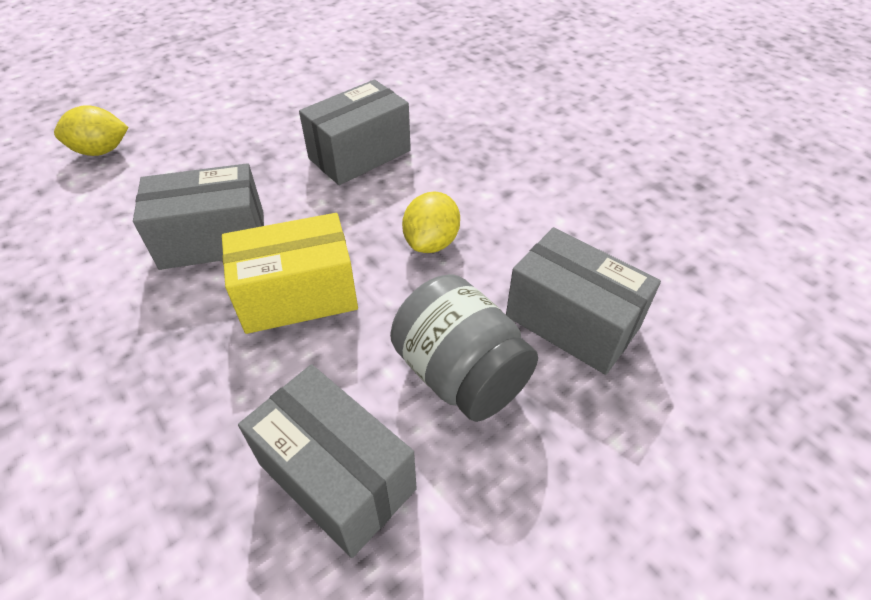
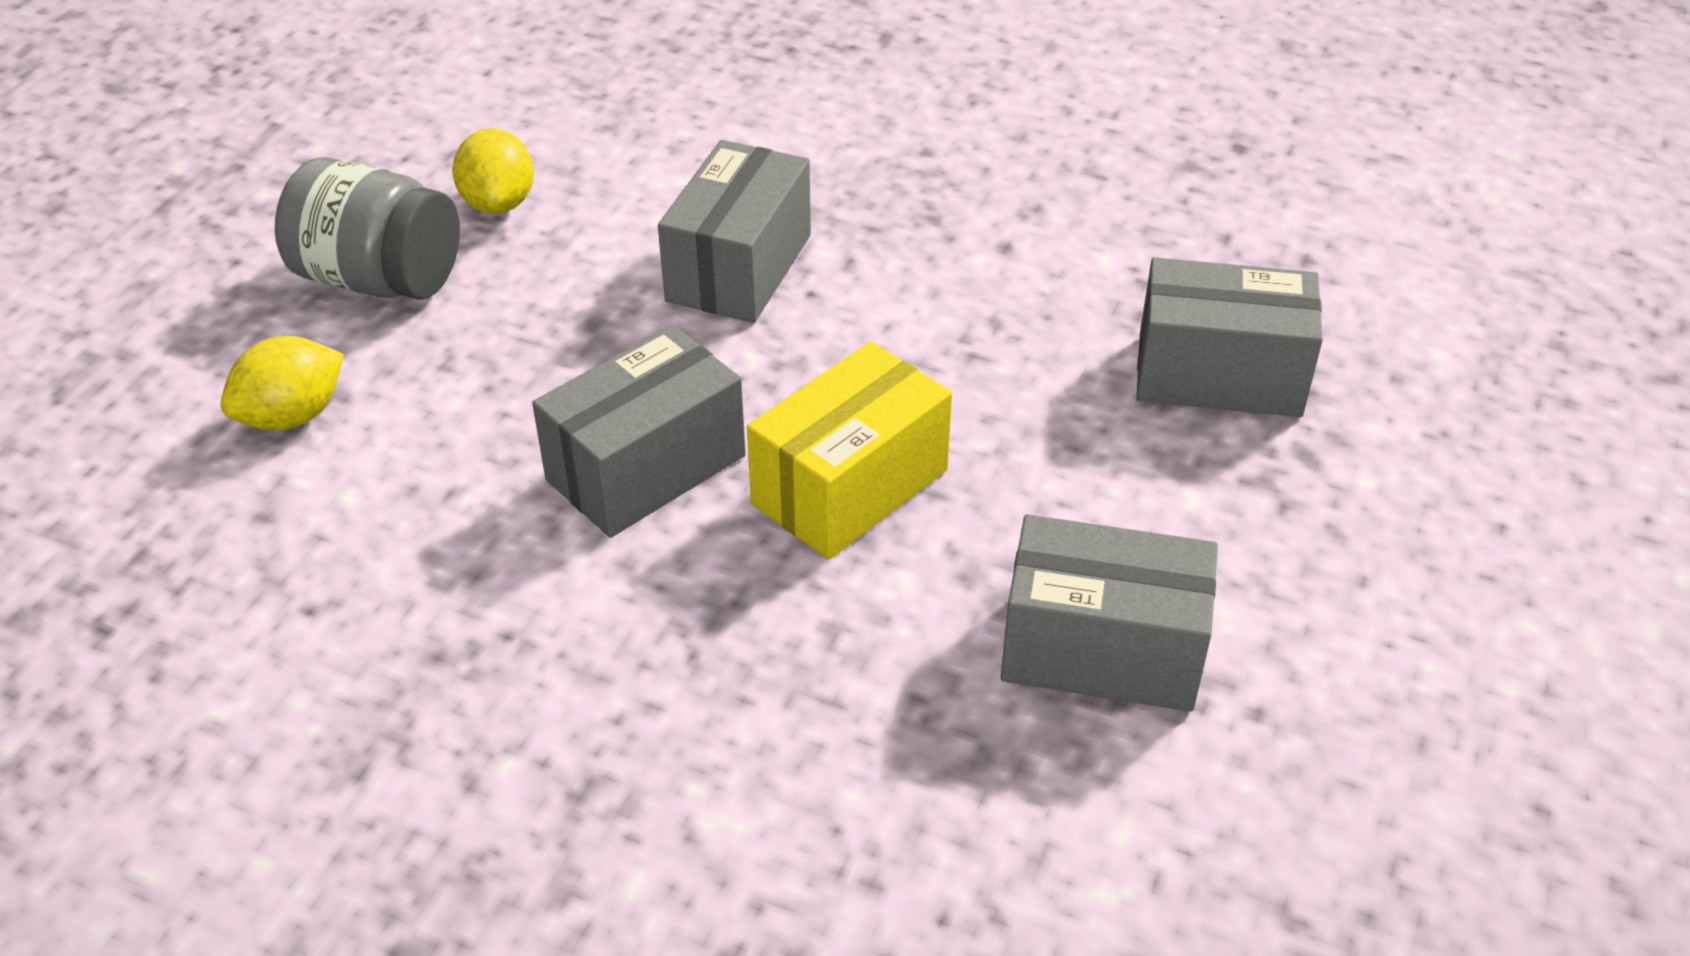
camera: 30 degrees left, 5 degrees down
(431, 242) = (962, 349): yellow lemon -> yellow lemon (499, 203)
(460, 374) = (1142, 486): grey jar -> grey jar (379, 279)

